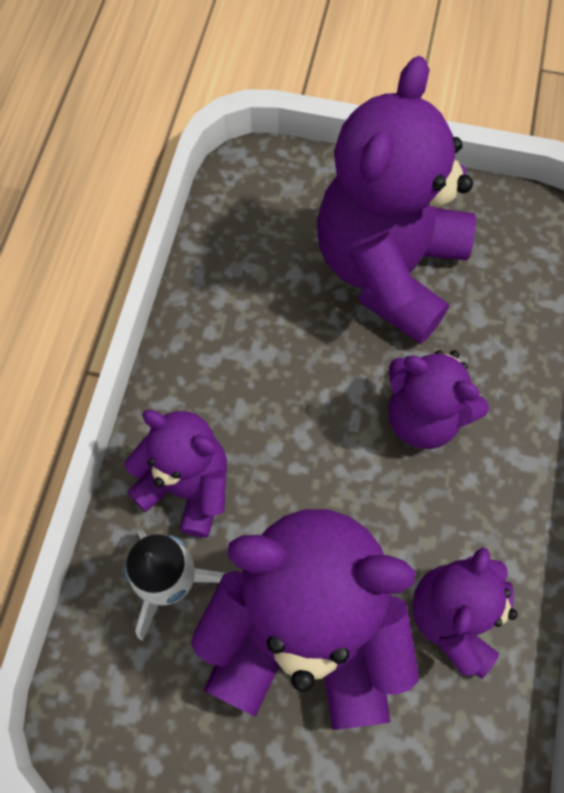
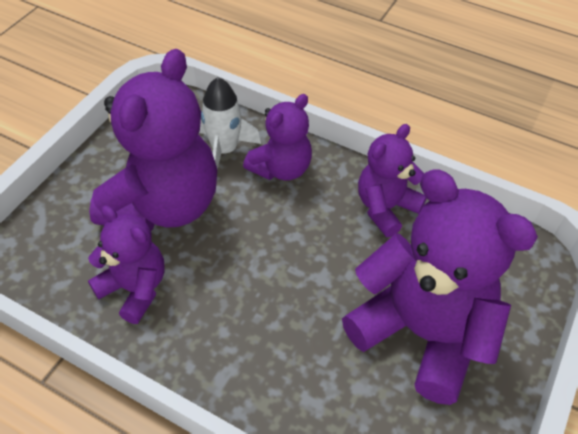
camera: 105 degrees right, 15 degrees down
(423, 417) = (283, 316): purple teddy bear -> purple teddy bear (385, 208)

